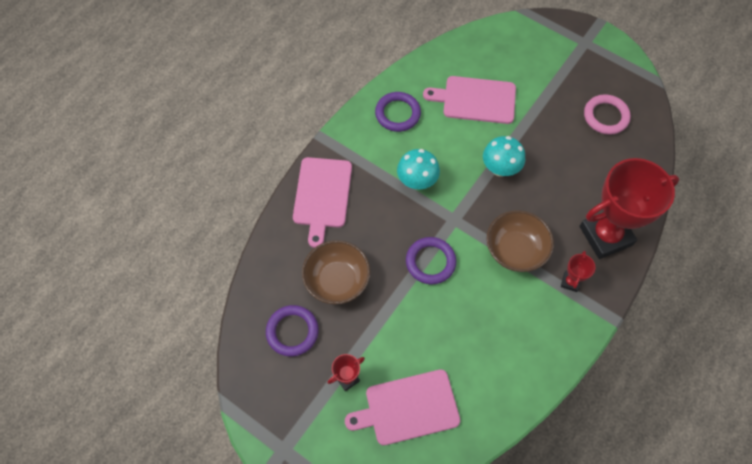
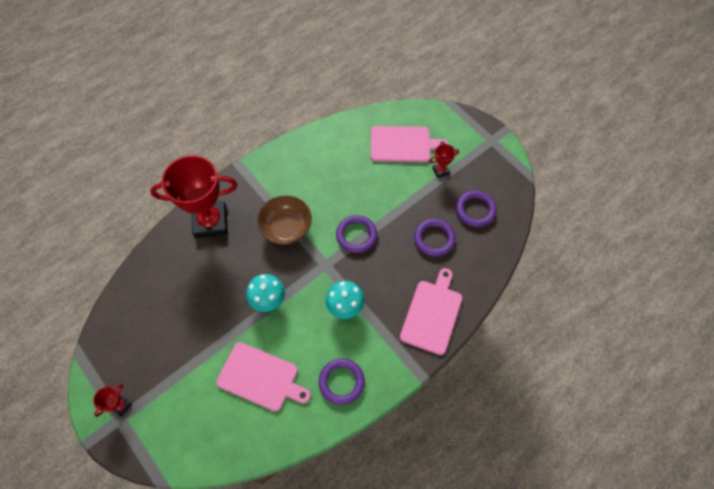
camera: 165 degrees left, 0 degrees up
(337, 280) = (434, 239): brown bowl -> purple ring
(570, 282) = (256, 195): red trophy -> red trophy (121, 405)
(606, 116) = (149, 326): pink ring -> none

